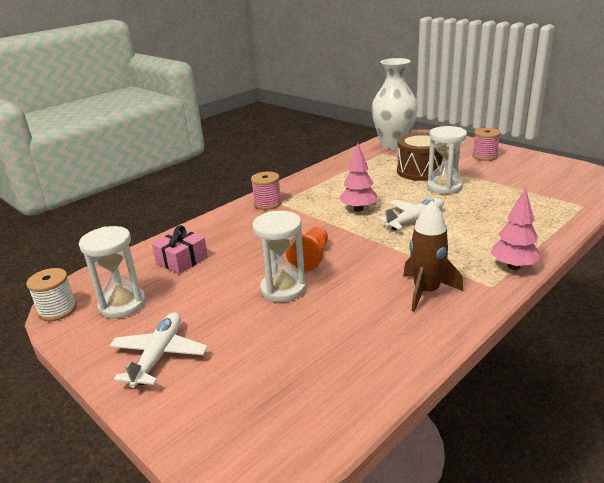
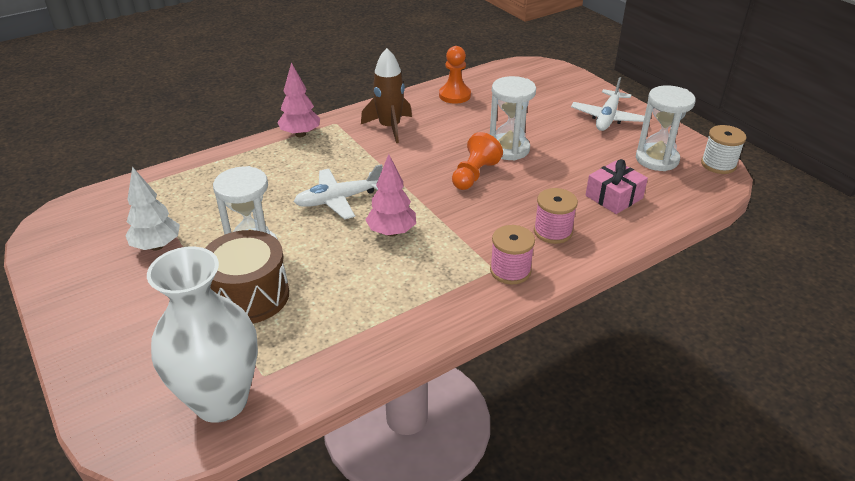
camera: 170 degrees left, 10 degrees up
(375, 358) = (454, 95): none -> orange pawn
(484, 156) = (115, 311): pink spool -> pink spool (553, 231)
(508, 179) = (157, 246): none -> white tree

